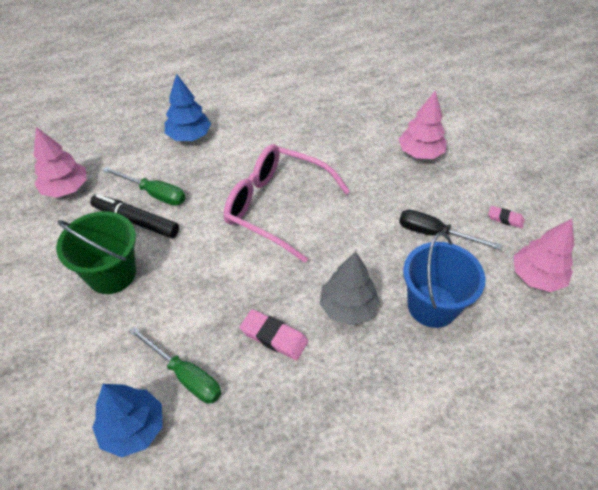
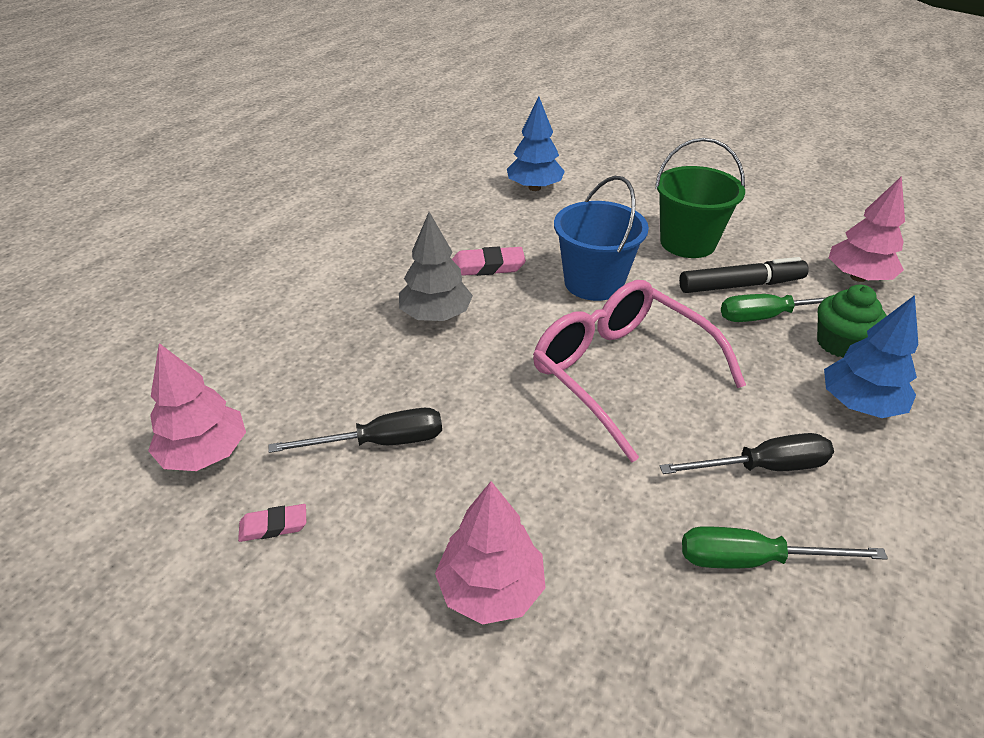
camera: 145 degrees right, 10 degrees down
(147, 162) = (840, 343): none -> green cupcake
(185, 375) = (533, 219): green screwdriver -> green screwdriver (753, 560)
(268, 137) = (762, 467): none -> black screwdriver
(276, 206) = (620, 372): pink glasses -> pink glasses turned 120 degrees counterclockwise
(432, 305) = (340, 357): blue bucket -> blue bucket (593, 283)

